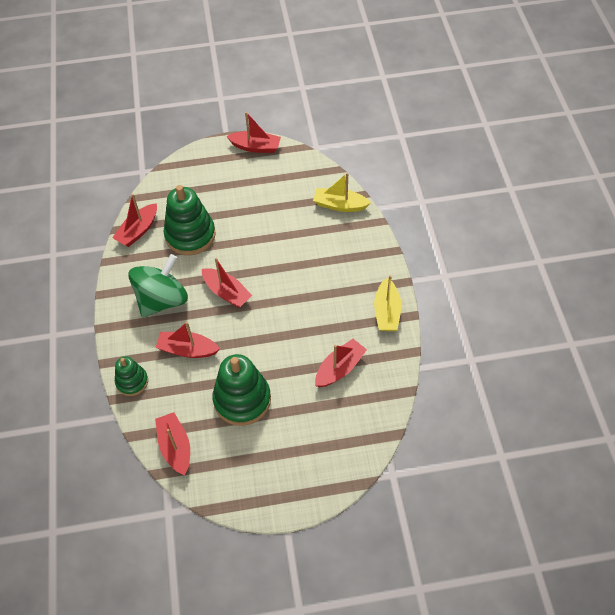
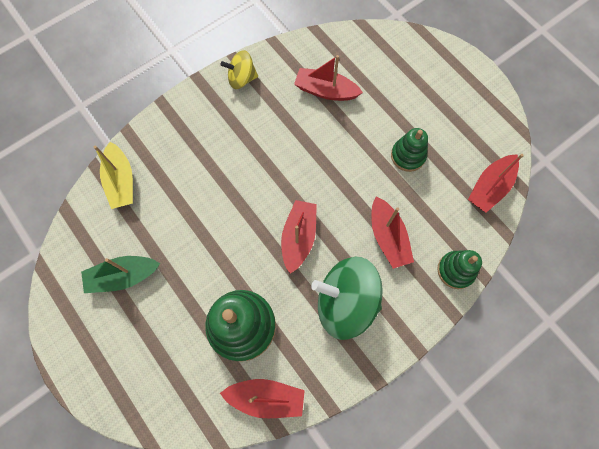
camera: 120 degrees left, 15 degrees up
(242, 400) = (408, 156): green stacking toy -> green stacking toy, size x0.57
(255, 147) = (62, 327): red boat -> none
(268, 185) = (123, 276): none -> green boat
(387, 312) = (241, 79): yellow boat -> yellow spinning top

